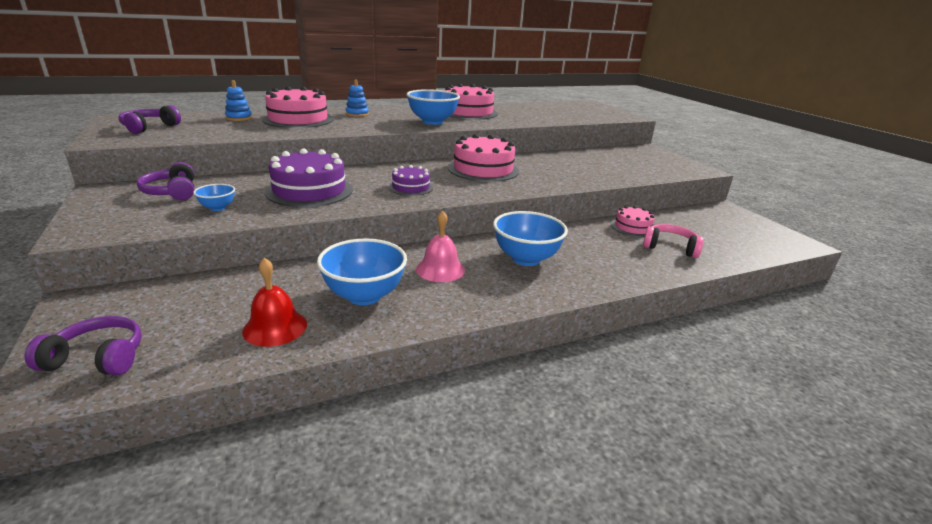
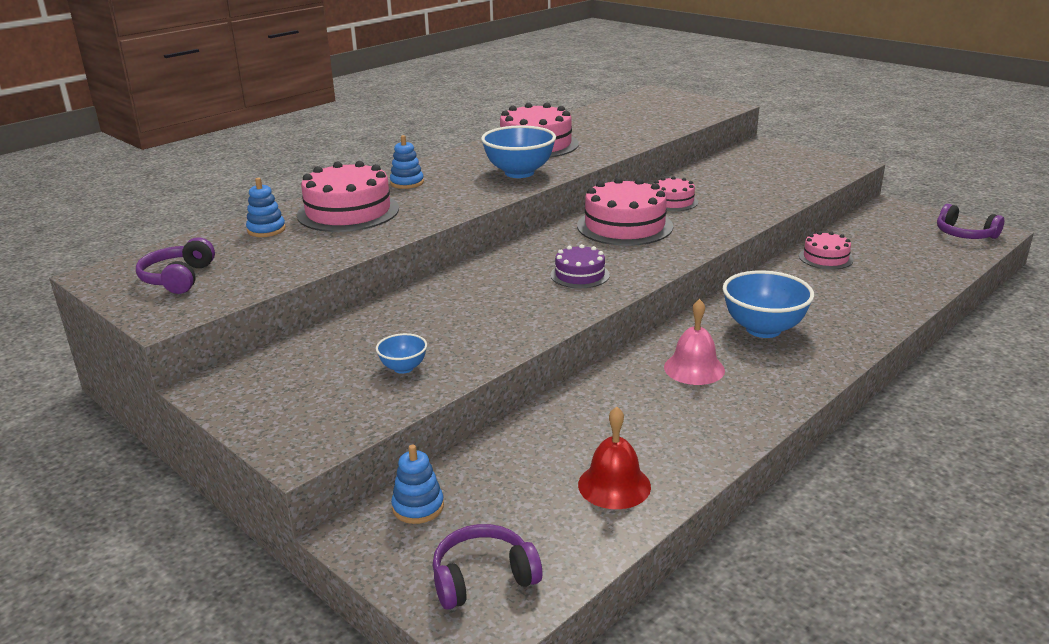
camera: 20 degrees left, 0 degrees up
(136, 298) = (418, 507): none -> blue stacking toy
(172, 192) = (309, 364): purple headphones -> purple headphones (964, 234)
(309, 190) = (472, 313): purple cake -> none
(364, 296) = (656, 423): blue bowl -> none
(536, 164) = (672, 201): none -> pink cake
(670, 247) = (884, 273): pink headphones -> none

